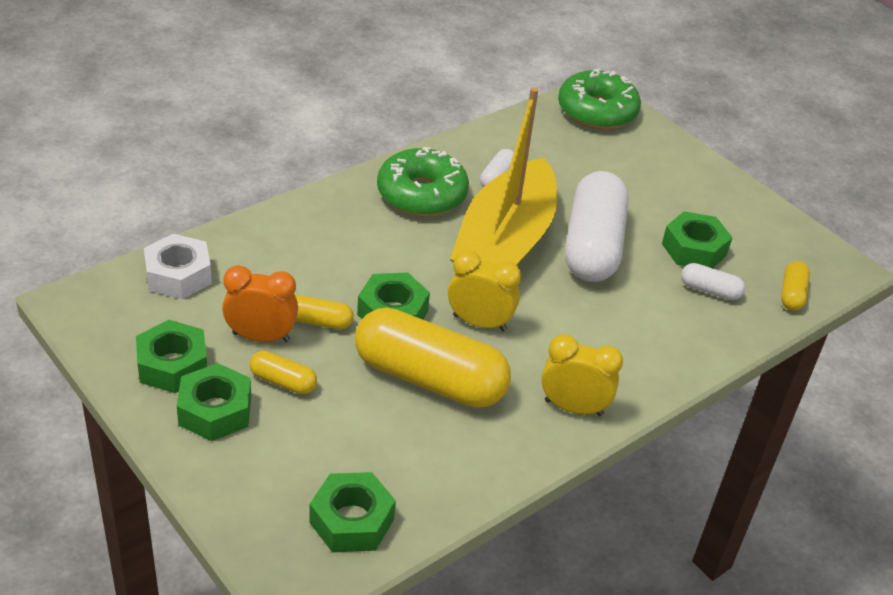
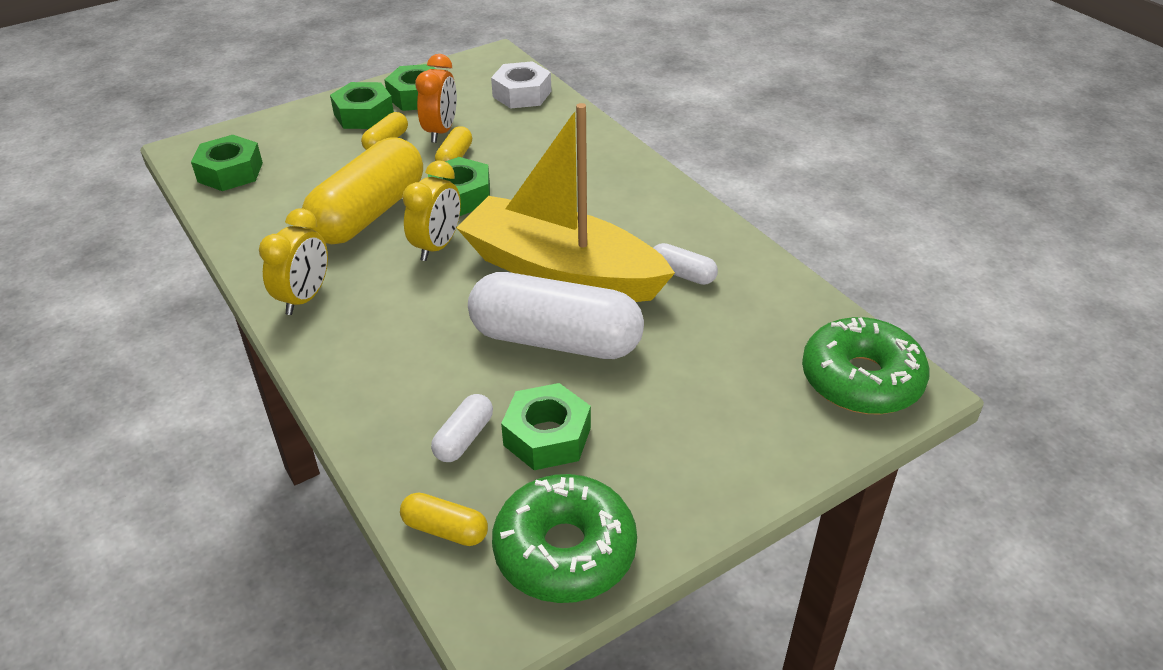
camera: 100 degrees right, 0 degrees up
(421, 194) = (645, 219): green donut -> green donut (565, 551)

